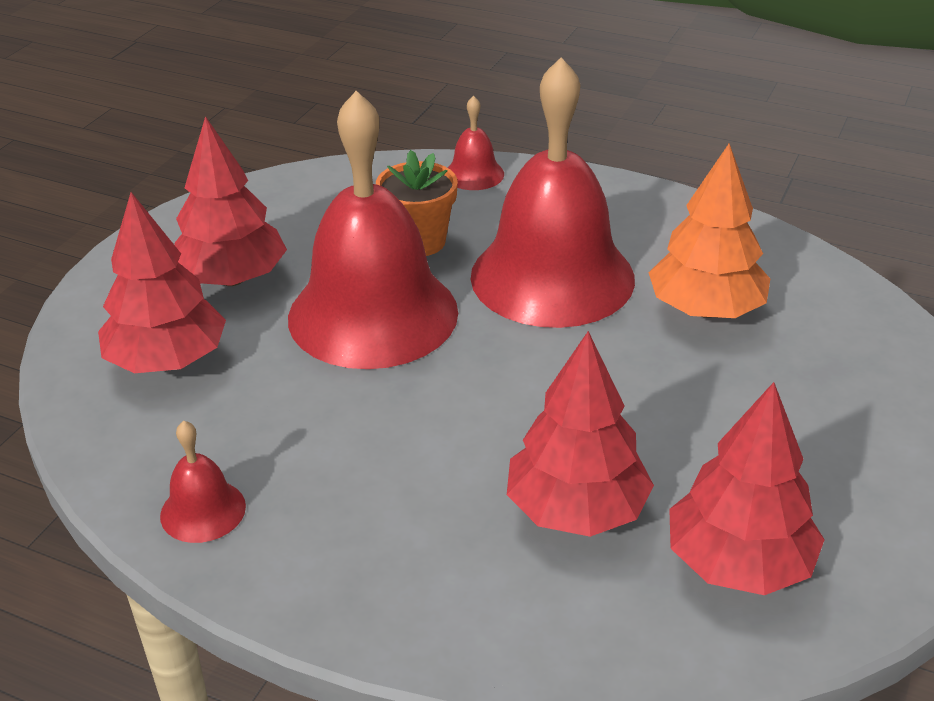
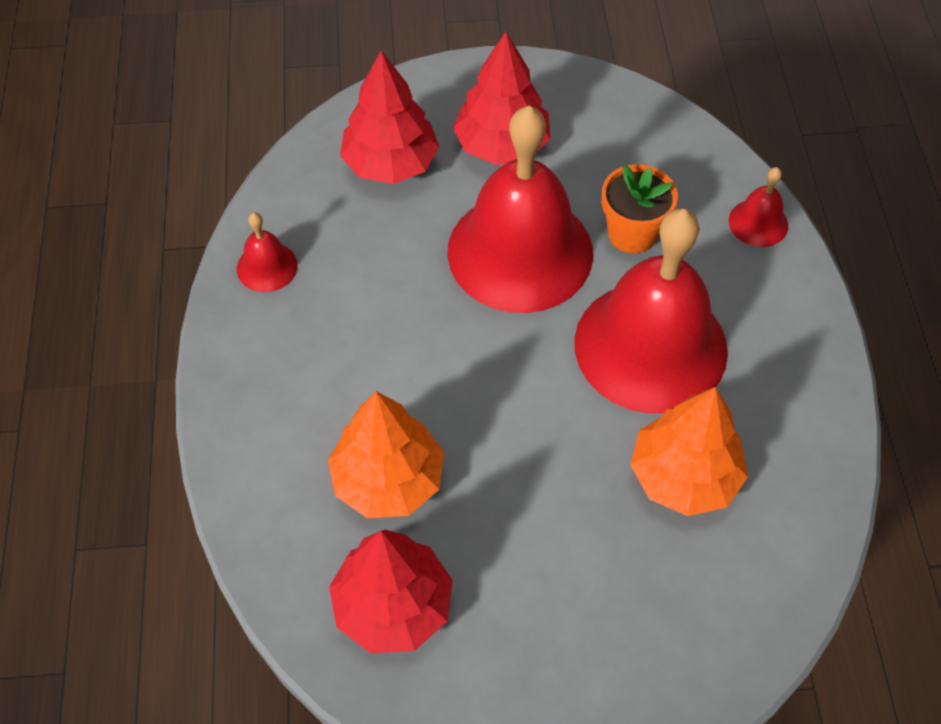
camera: 60 degrees right, 20 degrees up
(576, 510) = (388, 480): red tree -> orange tree

